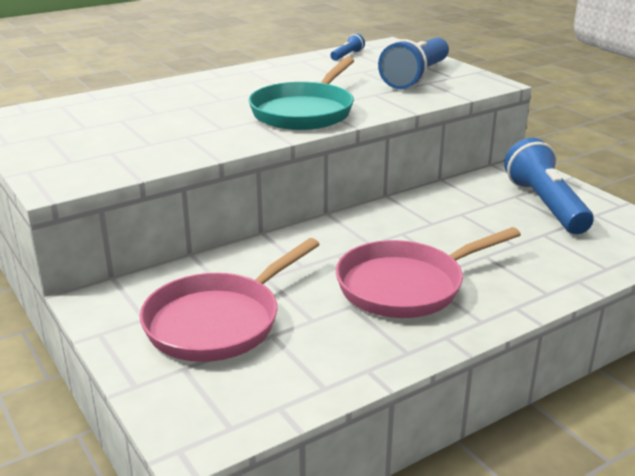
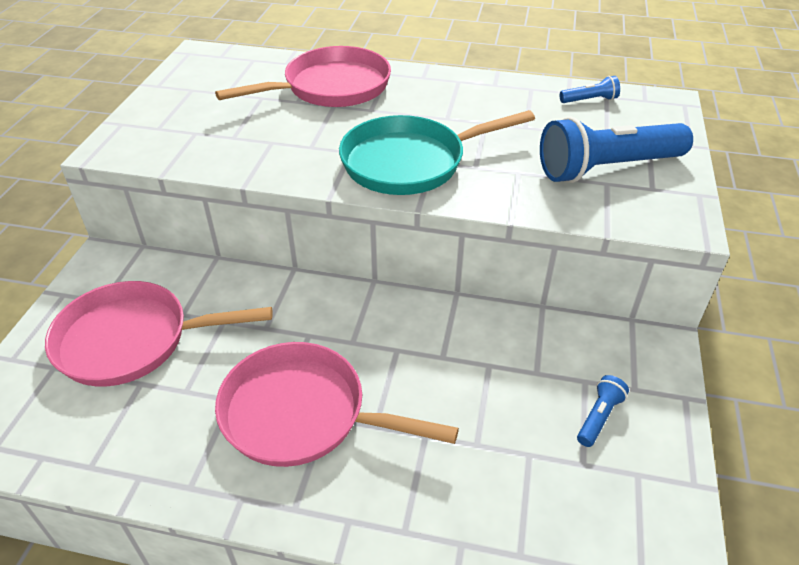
camera: 45 degrees right, 15 degrees up
(165, 99) = (331, 87): none -> pink pan
(545, 205) = (599, 417): blue flashlight -> blue flashlight, size x0.44

